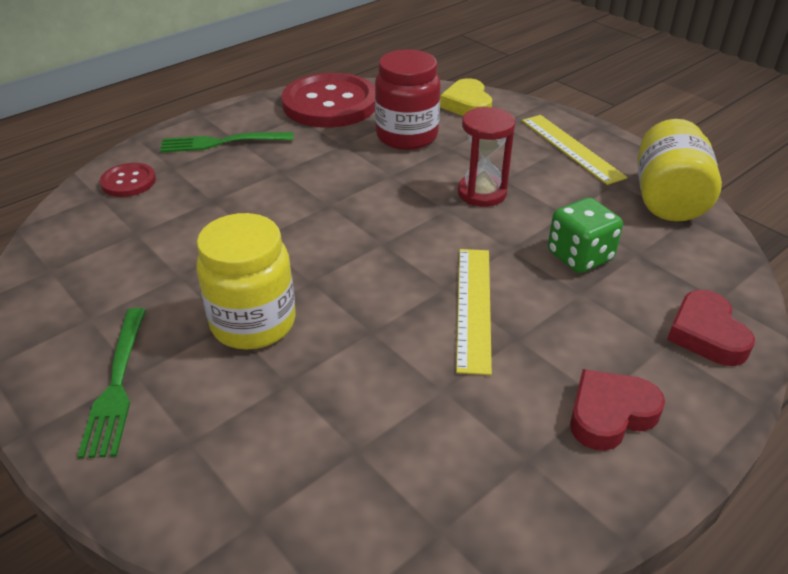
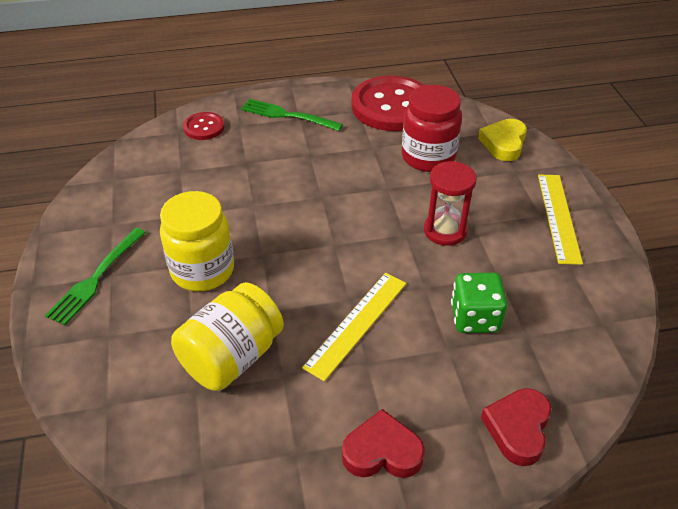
camera: 30 degrees right, 5 degrees up
(667, 199) = (601, 298): yellow jar -> yellow jar (232, 357)

